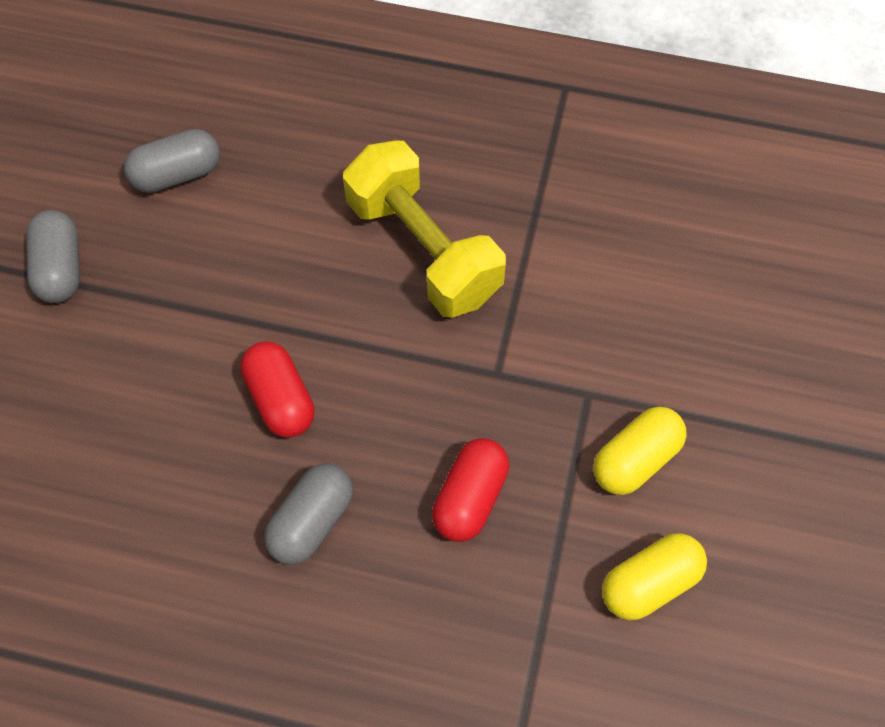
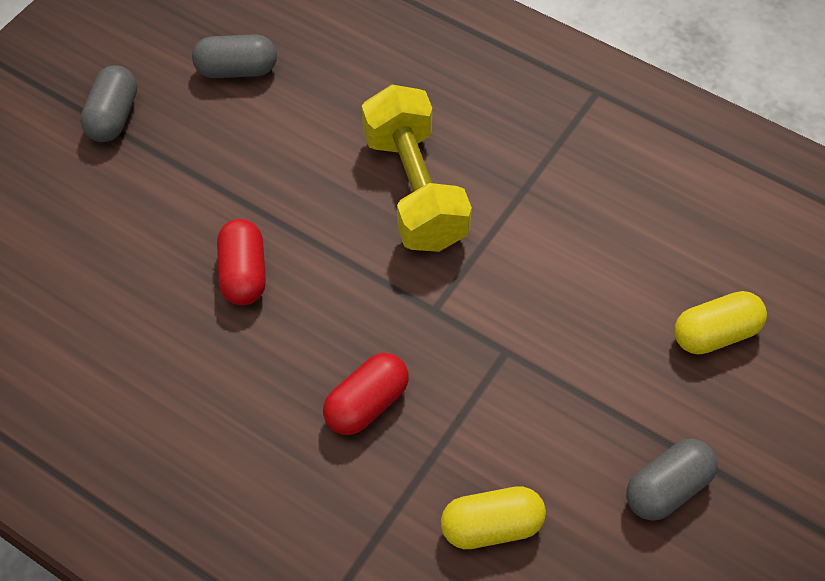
camera: 20 degrees right, 5 degrees down
(311, 521) = (227, 378): grey capsule -> grey capsule (667, 488)
(635, 459) = (524, 419): yellow capsule -> yellow capsule (715, 333)

